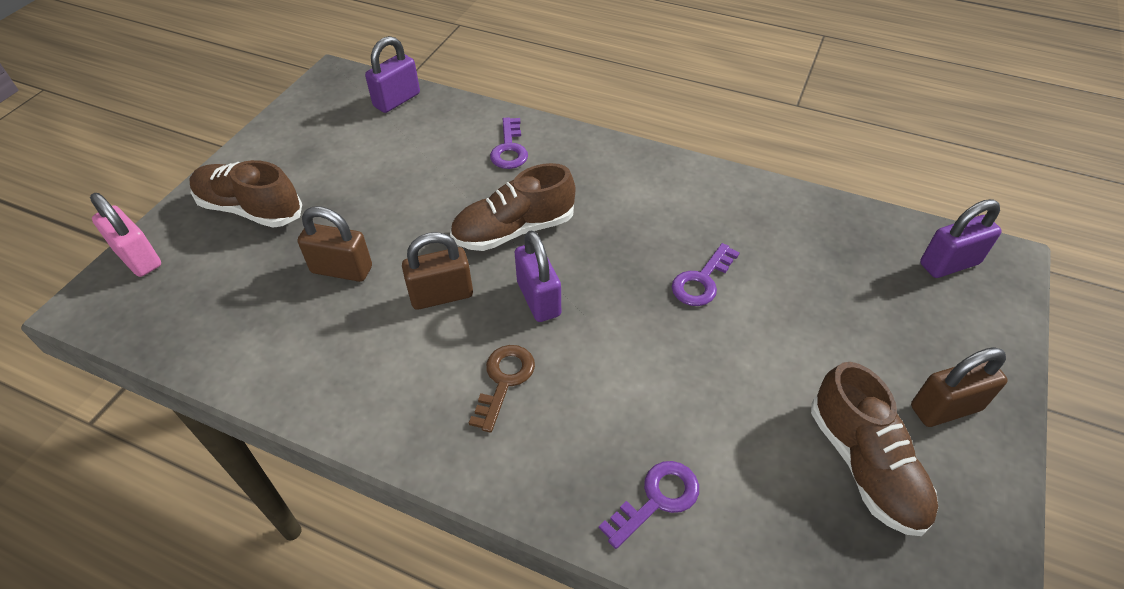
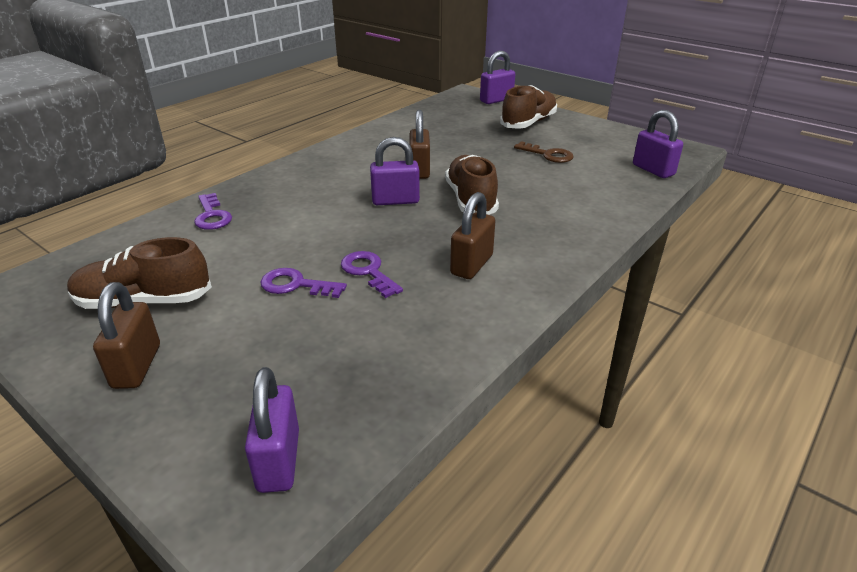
camera: 105 degrees right, 15 degrees down
(138, 258) = (496, 100): pink padlock -> purple padlock
(342, 269) = (460, 144): brown padlock -> brown padlock (471, 265)
(504, 381) = (336, 182): brown key -> brown key (548, 155)
(509, 149) = (576, 209): purple key -> purple key (296, 285)

